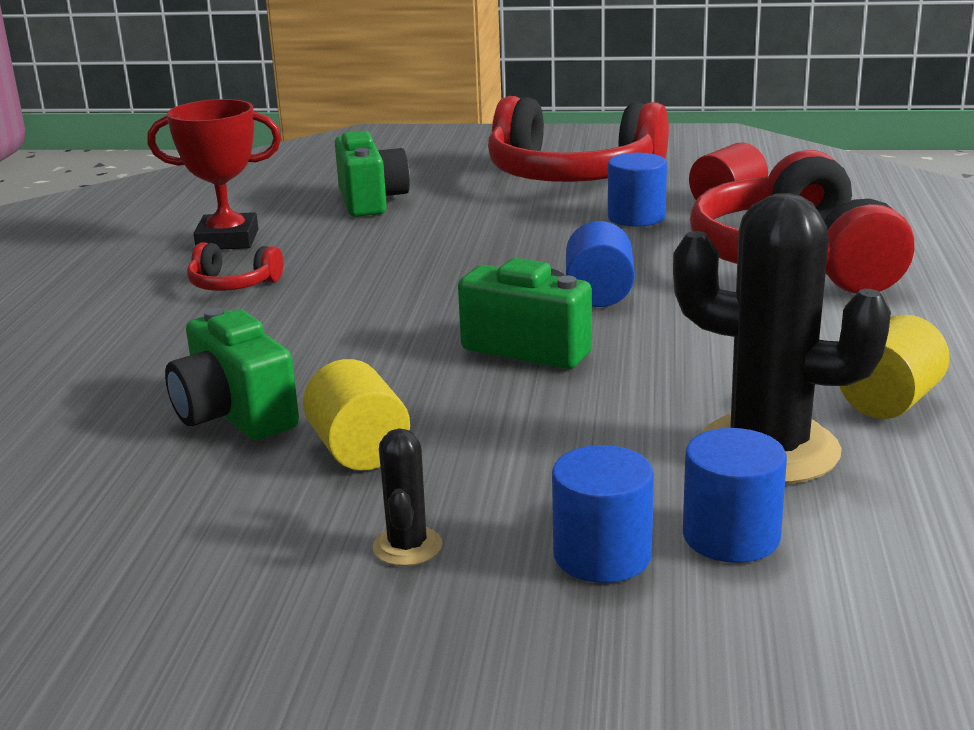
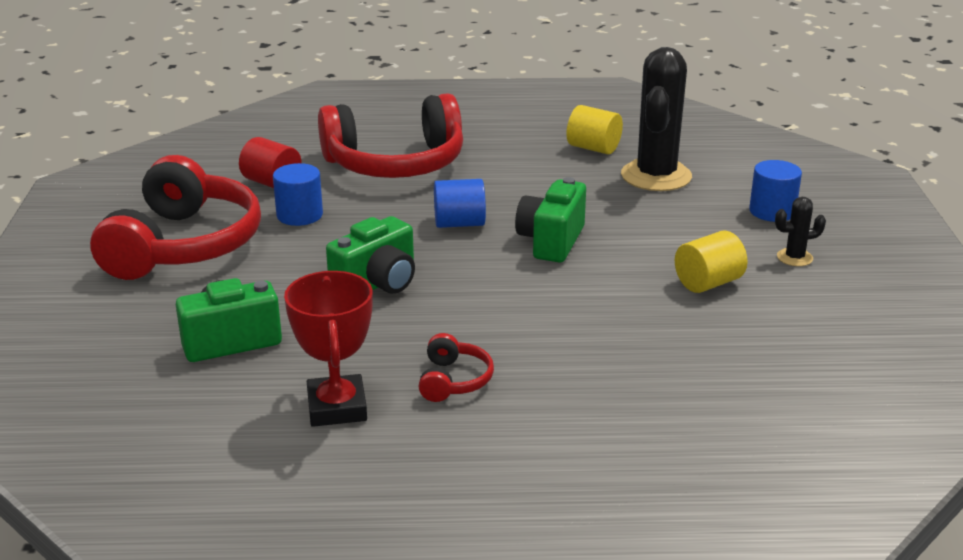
camera: 100 degrees left, 5 degrees up
(235, 415) = (683, 333): green camera -> green camera (377, 284)
(731, 536) = (739, 185): blue cylinder -> none

